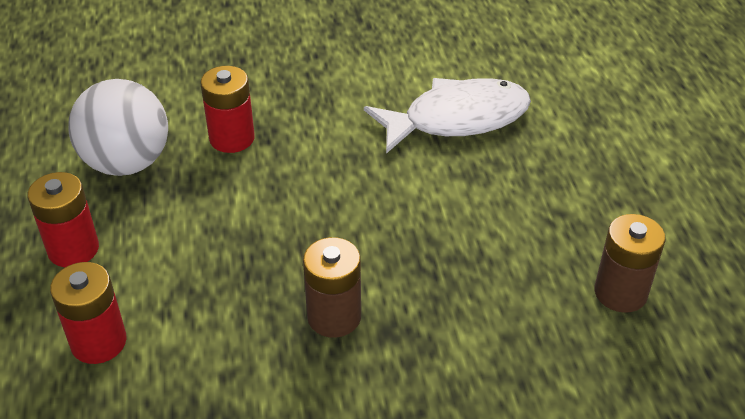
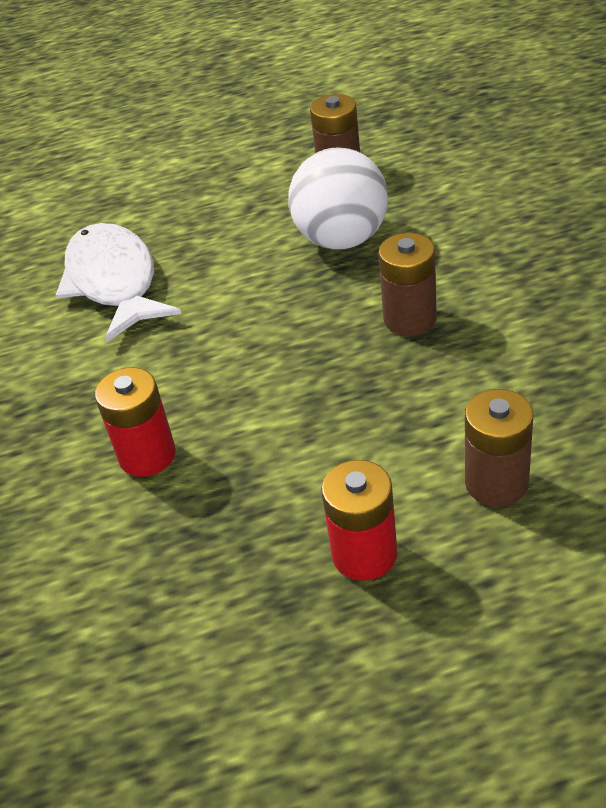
camera: 90 degrees left, 0 degrees up
(98, 342) = (496, 483): red battery -> brown battery
(127, 163) = (199, 549): white ball -> white ball (342, 239)

